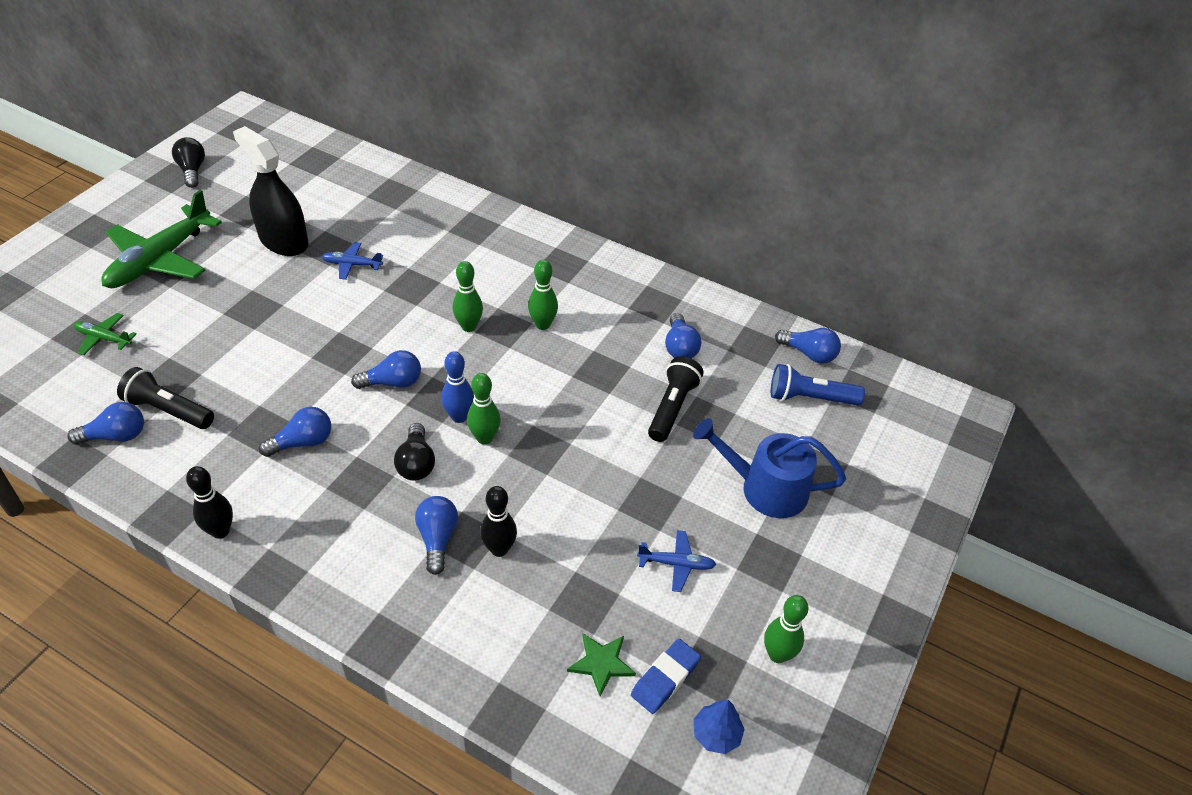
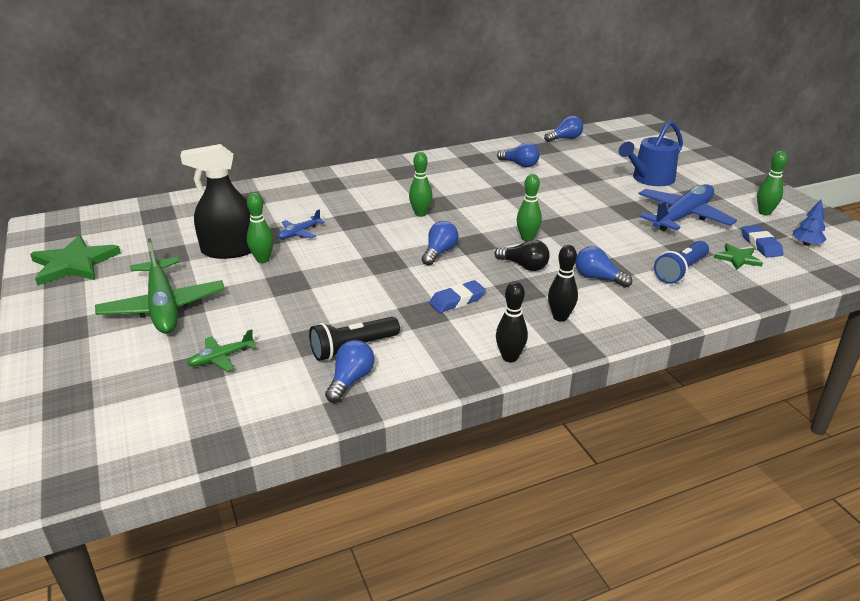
camera: 50 degrees left, 15 degrees down
(192, 171) = (74, 264): black light bulb -> green star
(303, 442) = (457, 300): blue light bulb -> blue eraser
(459, 417) = (499, 240): blue bowling pin -> none
(499, 549) = (625, 261): black bowling pin -> black bowling pin (560, 317)
(542, 324) = (450, 192): green bowling pin -> green bowling pin (263, 260)
(672, 407) = (565, 181): black flashlight -> none
(676, 564) = (682, 217): blue plane -> blue plane, size x2.17
(810, 398) = (597, 149): blue flashlight -> blue flashlight (680, 271)

